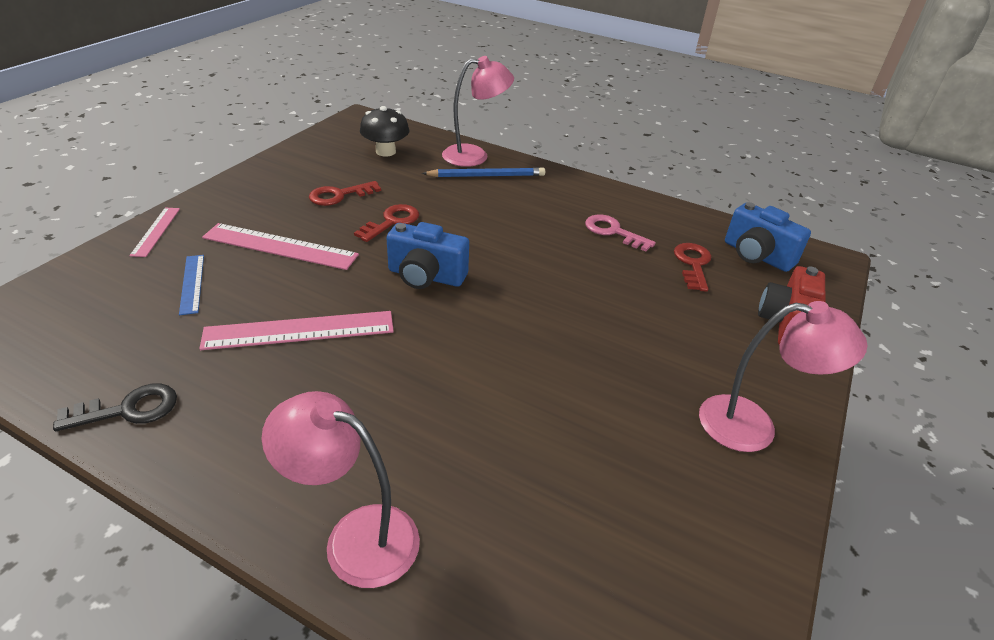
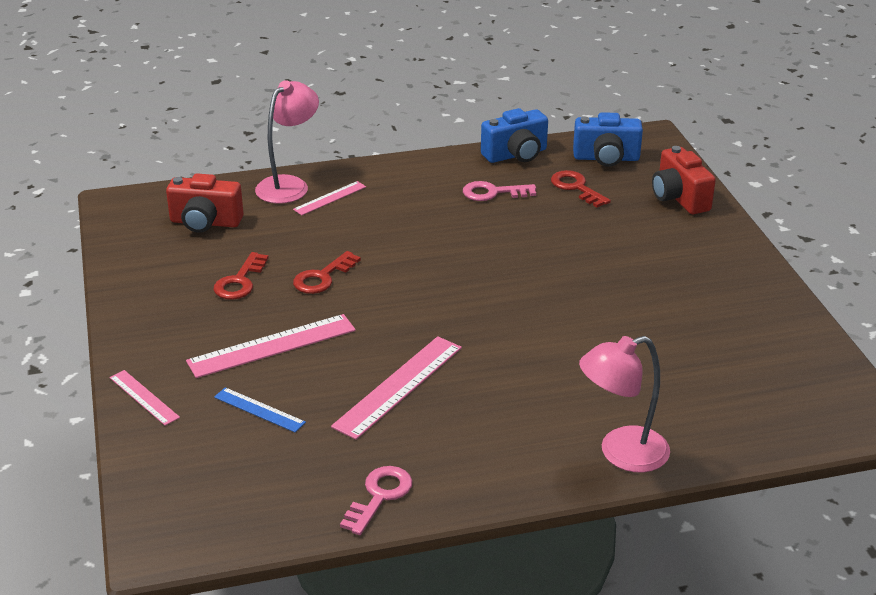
camera: 40 degrees left, 5 degrees down
(128, 409) = (379, 496): black key -> pink key
(385, 151) = (205, 222): black mushroom -> red camera
(392, 222) = (322, 277): red key -> red key turned 135 degrees counterclockwise
(426, 276) = (419, 300): blue camera -> blue camera (516, 155)
(487, 176) = (330, 198): blue pencil -> pink ruler
(753, 426) = (732, 270): pink lamp -> none

